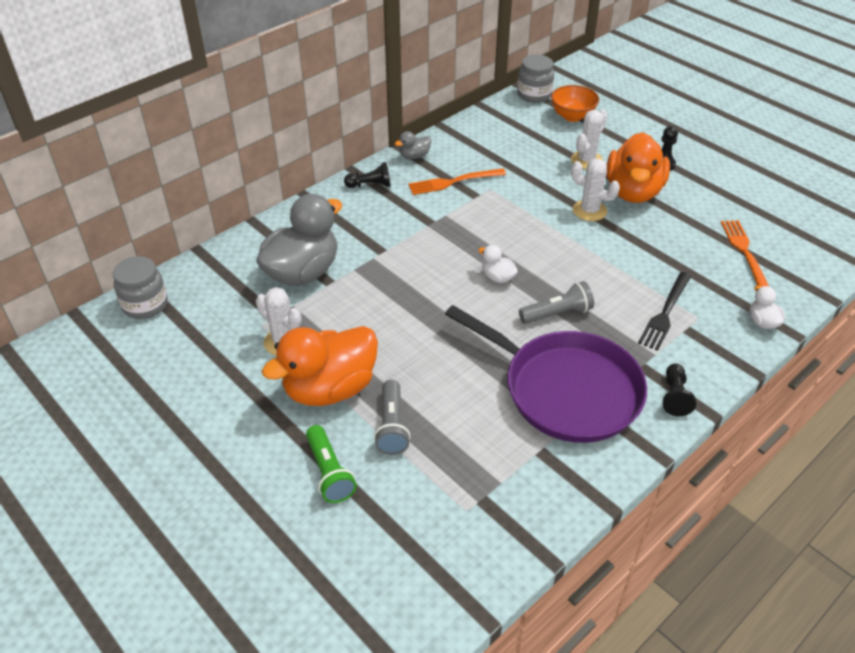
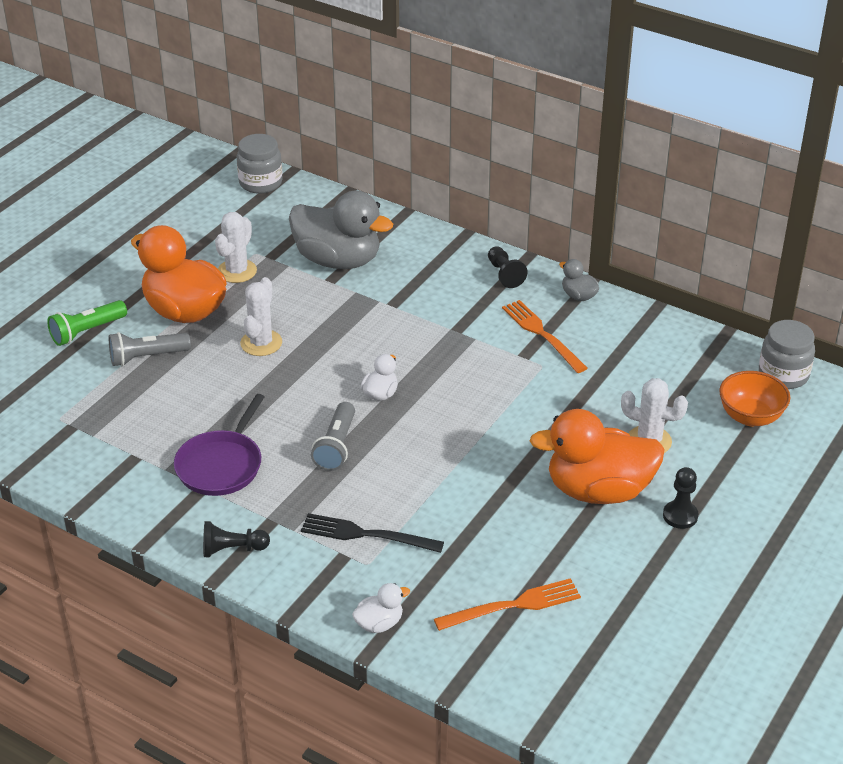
camera: 75 degrees right, 5 degrees down
(557, 313) = (336, 446): grey flashlight -> grey flashlight turned 45 degrees clockwise
(566, 390) = (221, 465): purple pan -> purple pan, size x0.59
(589, 210) = (538, 454): white cactus -> white cactus (261, 343)

